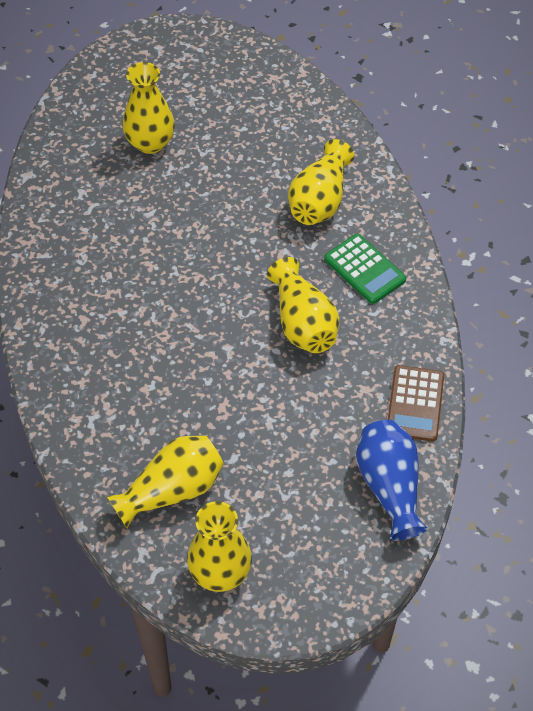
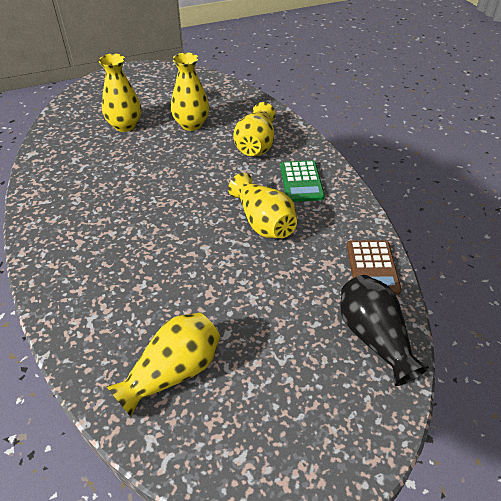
camera: 10 degrees left, 10 degrees down
(220, 572) = (234, 448): yellow vase -> yellow vase (191, 124)
(364, 269) = (301, 182): green calculator -> green calculator turned 45 degrees clockwise
(389, 486) = (374, 338): blue vase -> black vase

